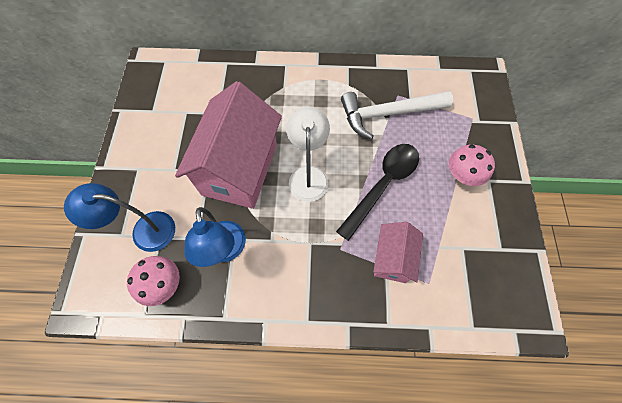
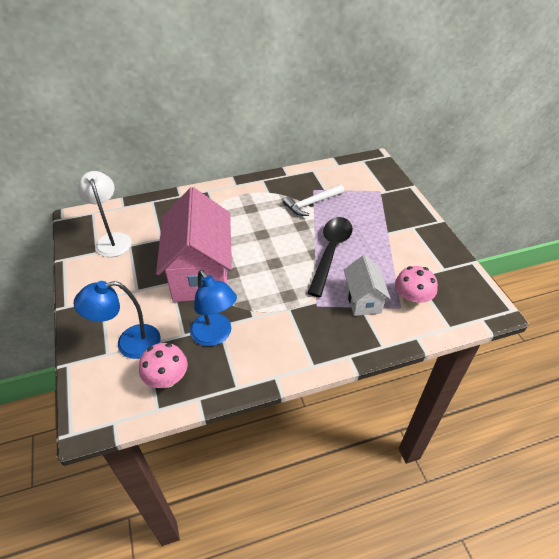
camera: 20 degrees left, 20 degrees down
(308, 175) = (264, 262): white lamp -> white lamp (112, 239)
(388, 114) = (312, 203): white hammer -> white hammer, size x0.66
(392, 258) = (363, 299): pink house -> white house
(462, 175) = (390, 229): pink mushroom -> pink mushroom (411, 299)

